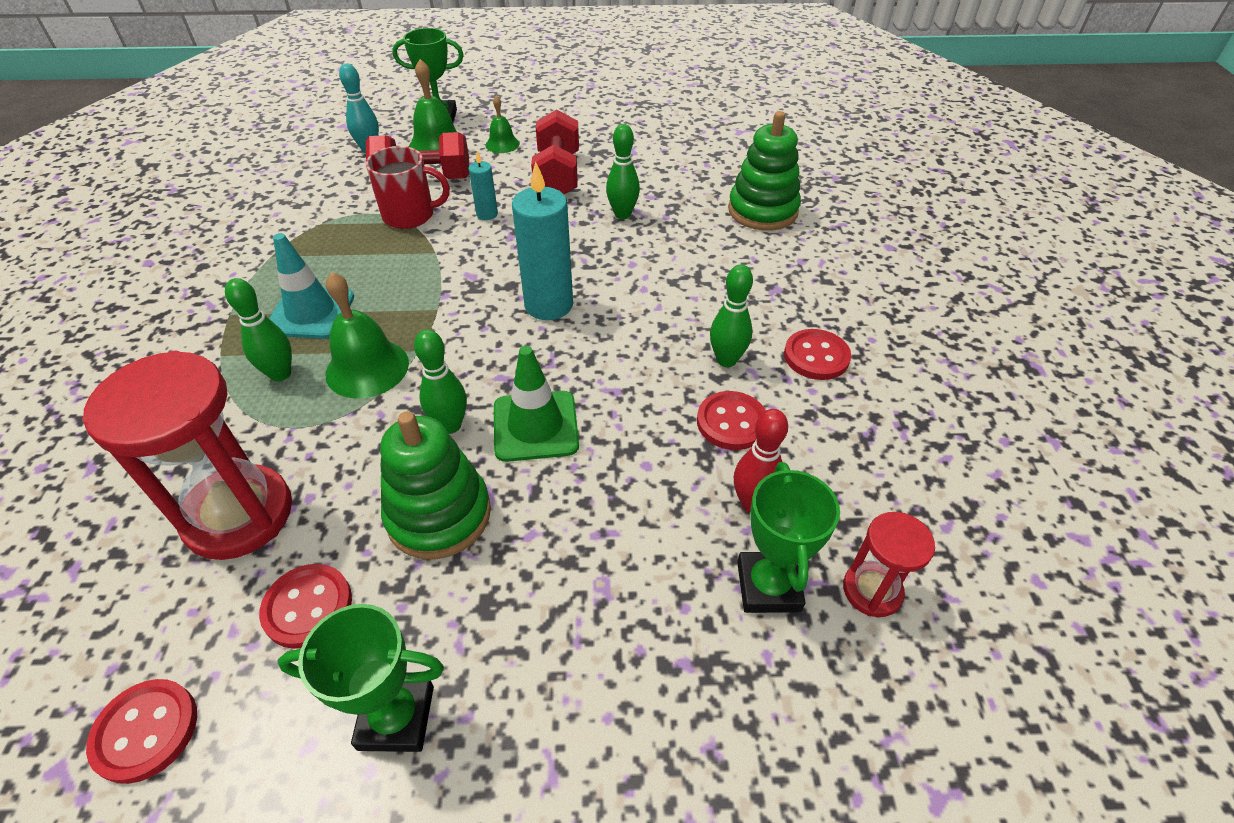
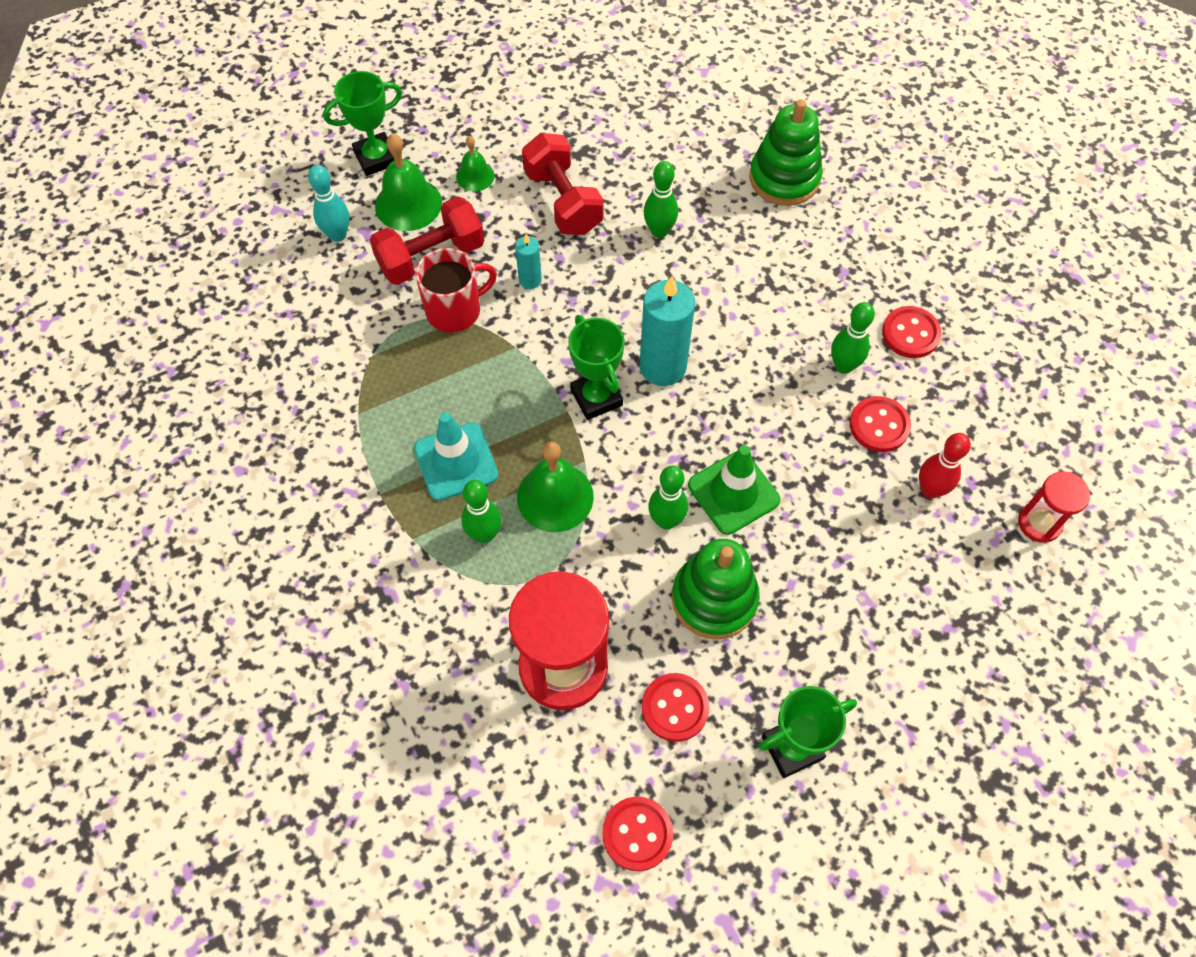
camera: 25 degrees left, 15 degrees up
(768, 586) = (973, 550): green trophy -> green trophy (596, 397)

